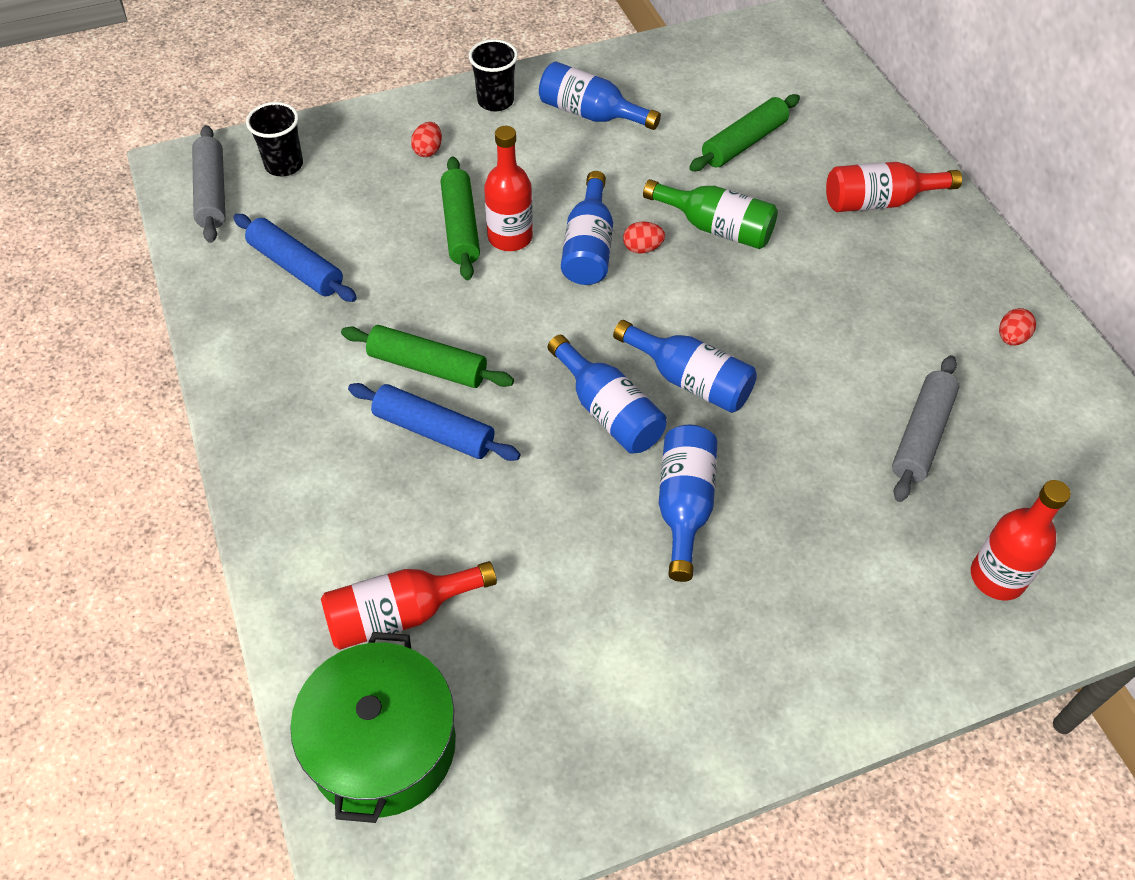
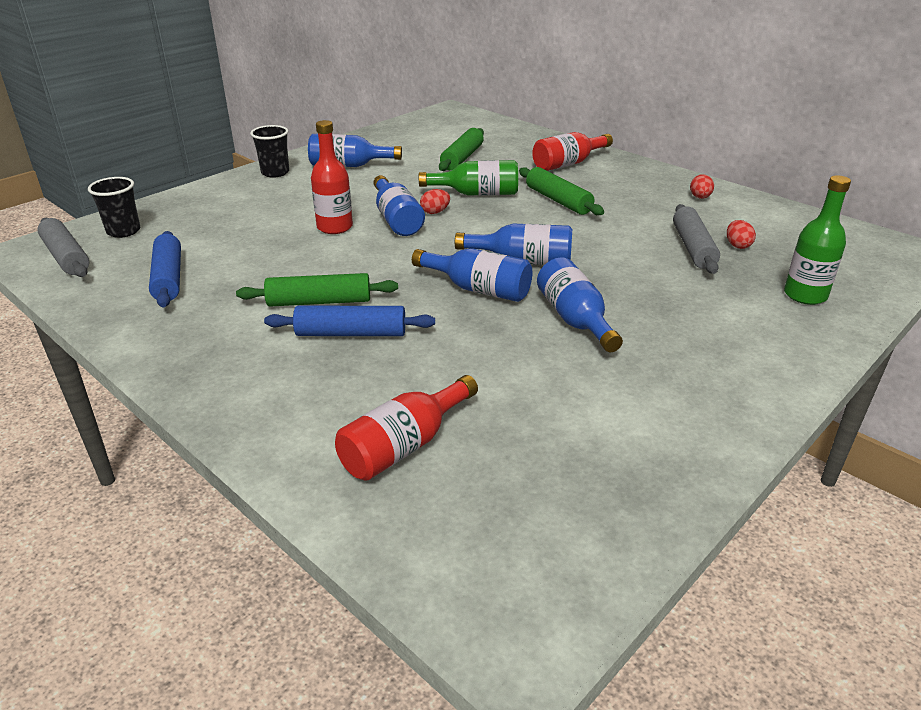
camera: 25 degrees left, 20 degrees down
(296, 267) = (168, 278): blue rolling pin -> blue rolling pin turned 60 degrees clockwise
(382, 745) = (455, 537): green pot -> none
(428, 150) = (240, 202): red egg -> red egg (737, 245)
(460, 226) = (292, 230): green rolling pin -> green rolling pin (558, 200)
(997, 577) = (805, 295): red bottle -> green bottle

